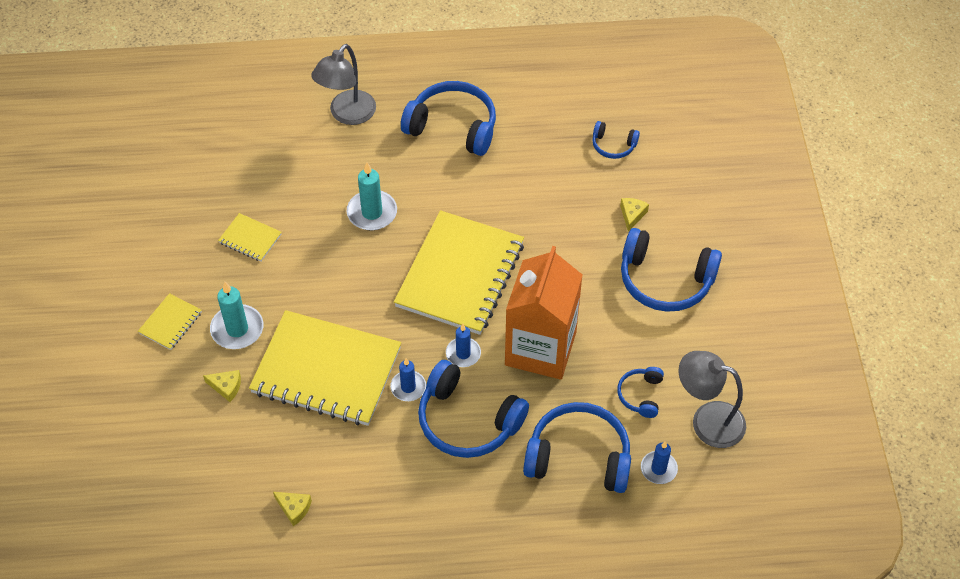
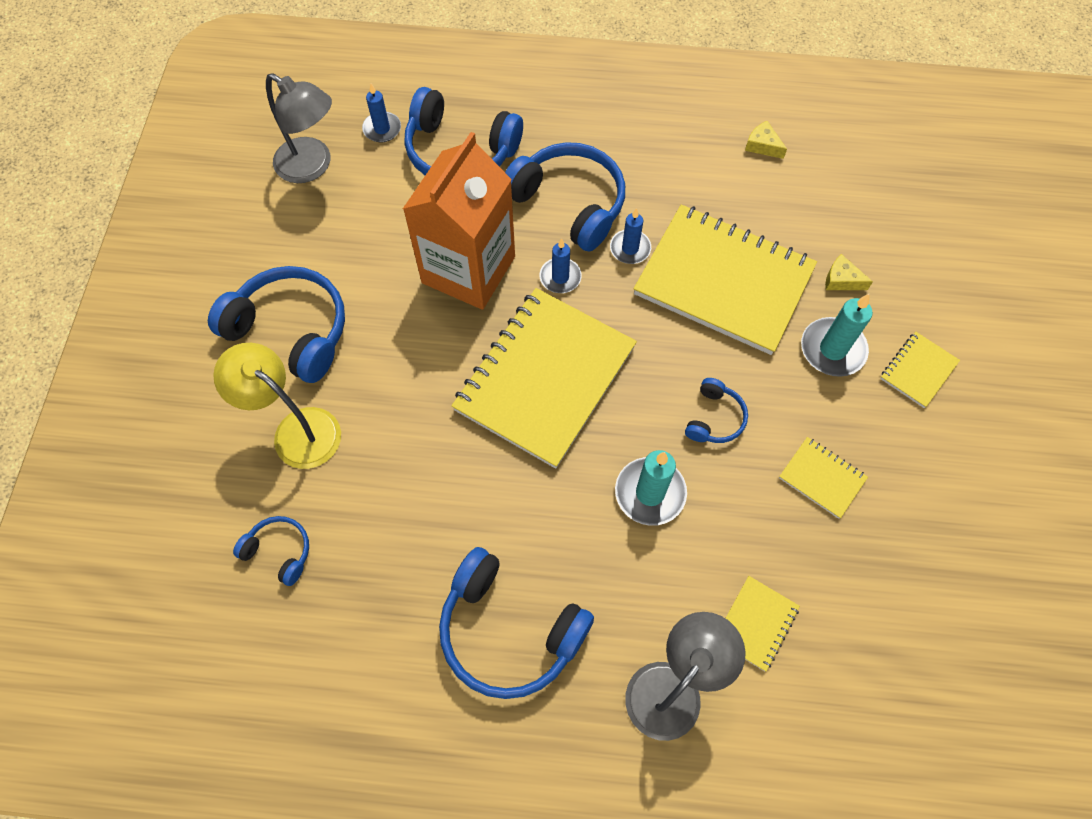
camera: 170 degrees left, 10 degrees up
(296, 151) = (755, 623): none -> yellow notebook
(632, 215) = (296, 430): yellow cheese -> yellow lamp
(641, 395) = (372, 202): blue headphones -> blue headphones (714, 418)

